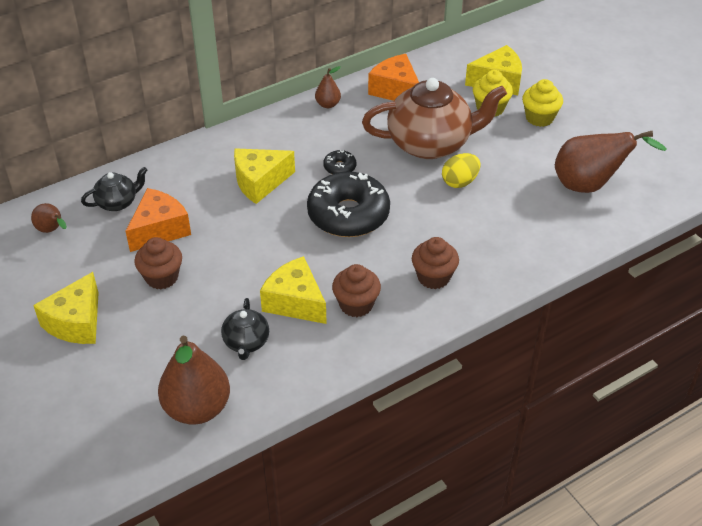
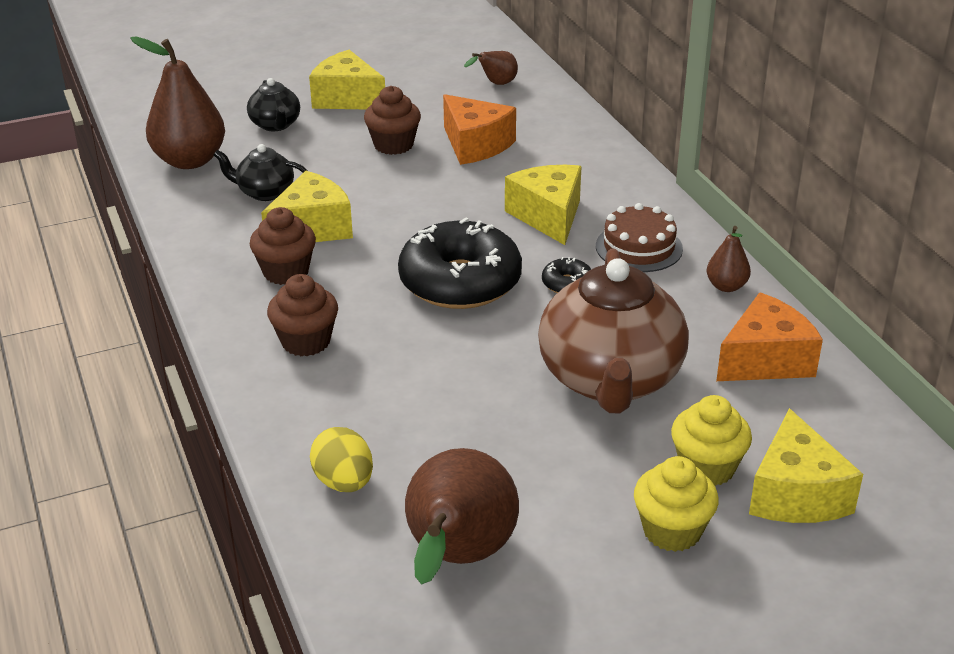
camera: 100 degrees right, 10 degrees down
(118, 202) = (533, 120): black teapot -> black teapot (275, 125)
(292, 140) = (639, 247): none -> brown cake
(460, 182) = (505, 397): yellow egg -> yellow egg (344, 482)

